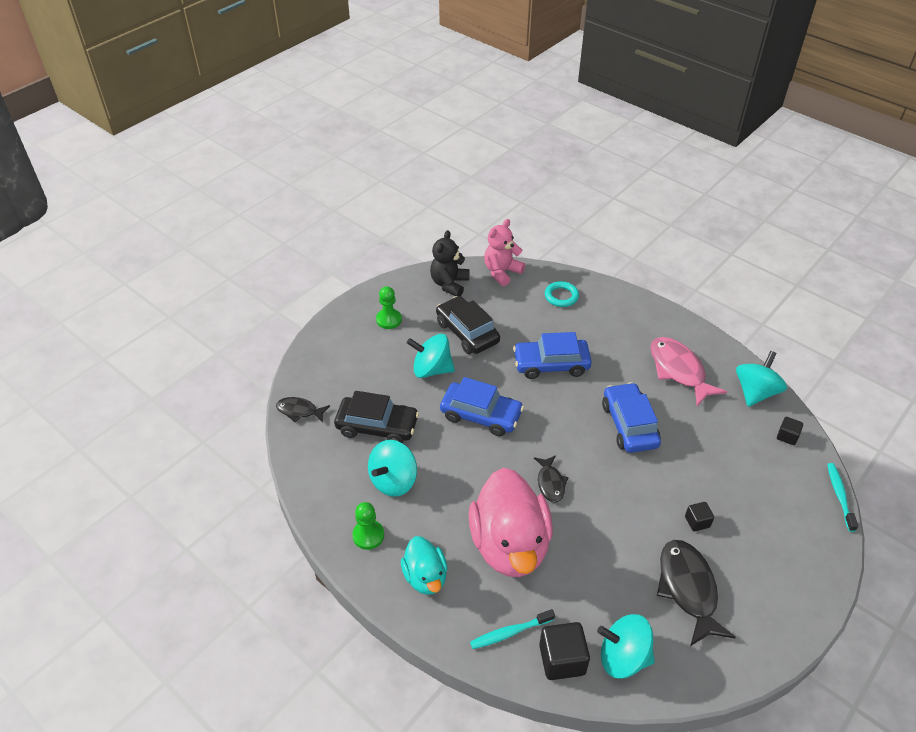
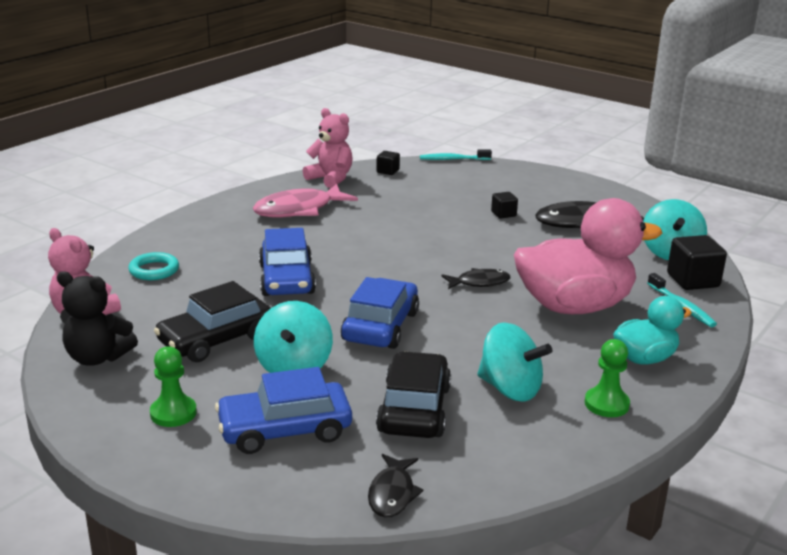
camera: 95 degrees left, 20 degrees down
(629, 425) = (384, 238): blue car -> blue car (285, 430)
(755, 392) = (330, 179): turquoise spinning top -> pink teddy bear

